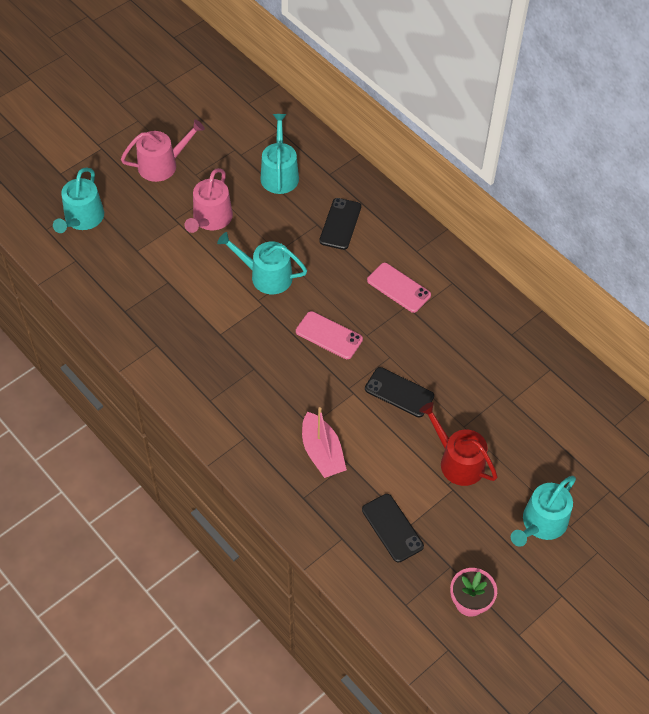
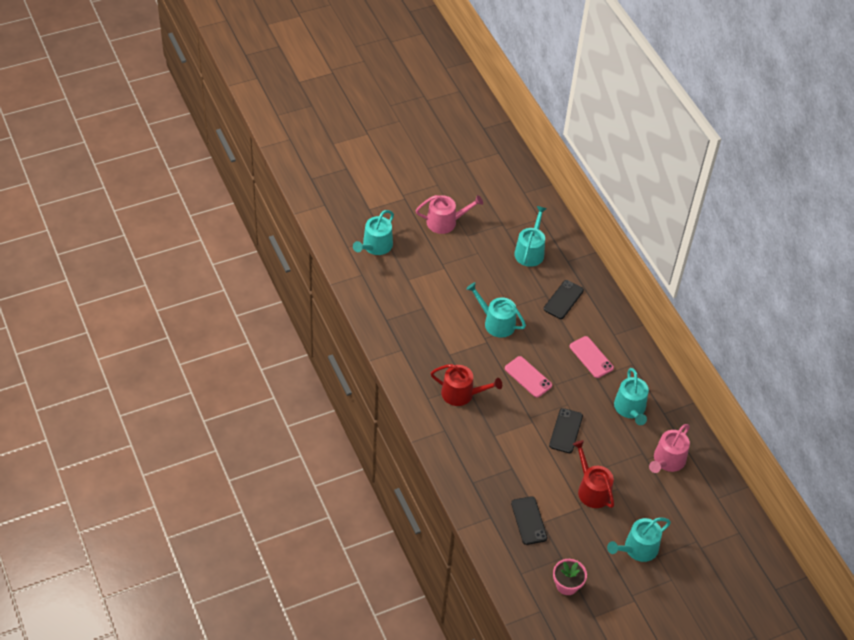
camera: 15 degrees right, 5 degrees down
(210, 219) = (468, 271): pink watering can -> pink watering can (667, 461)
(252, 381) = (462, 394): none -> red watering can
(322, 452) = (496, 456): pink boat -> none
(399, 392) = (565, 431): black phone -> black phone turned 60 degrees clockwise
(469, 341) = (630, 409): none -> turquoise watering can

